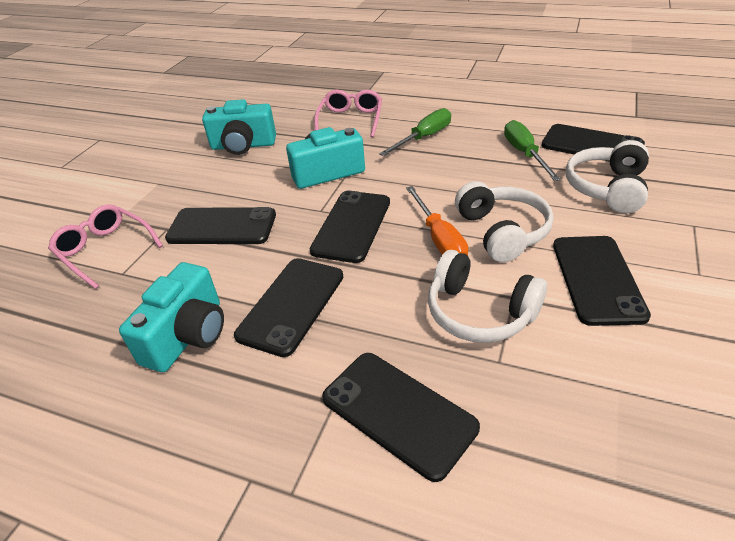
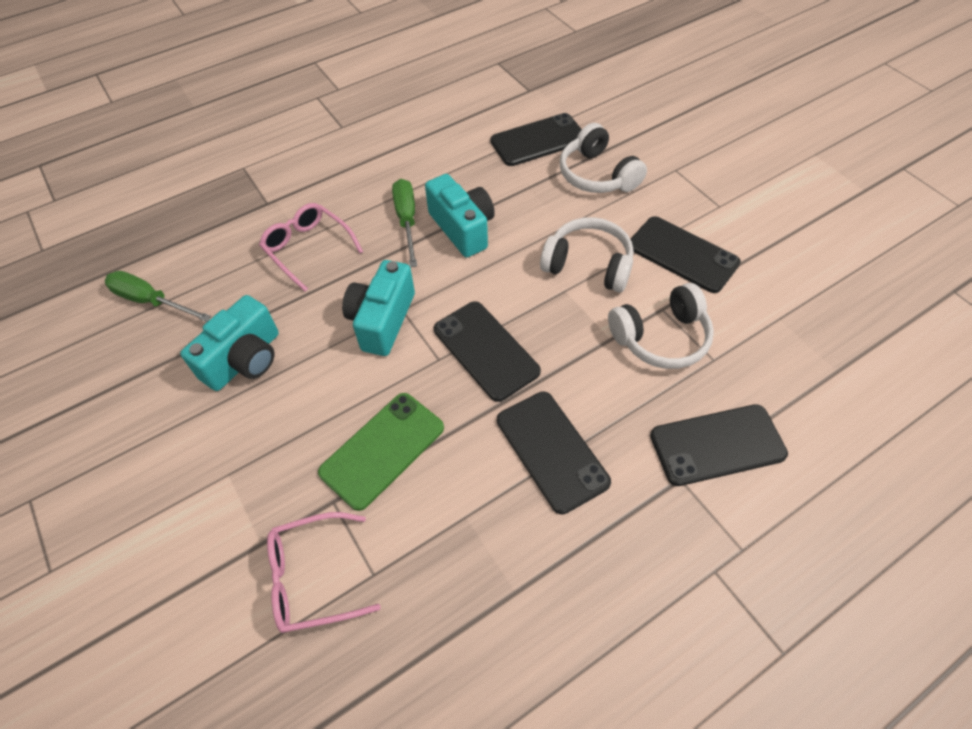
camera: 55 degrees left, 15 degrees up
(188, 335) = (524, 549): turquoise camera -> turquoise camera (463, 228)
(222, 227) = (382, 450): black phone -> green phone
(439, 238) = (560, 305): orange screwdriver -> none
(524, 154) = (506, 181): green screwdriver -> green screwdriver (151, 301)

